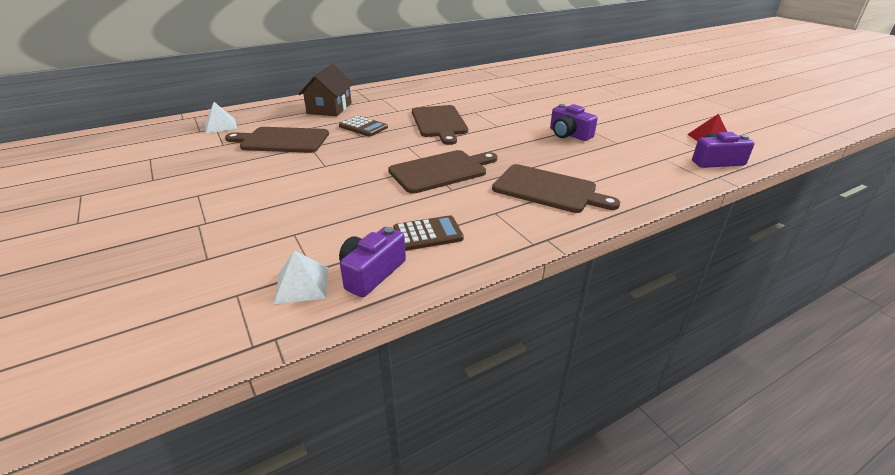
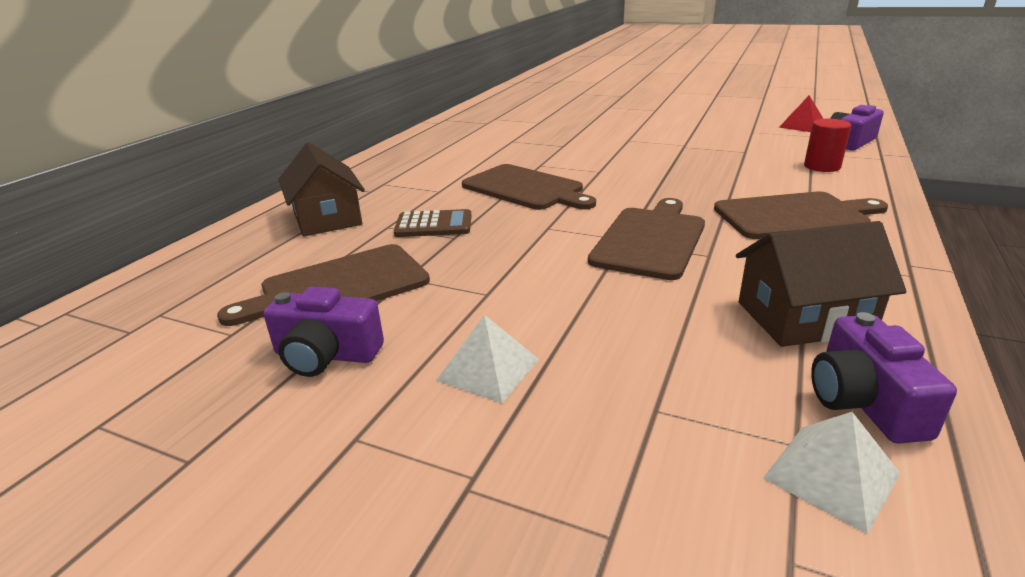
camera: 35 degrees left, 5 degrees down
(220, 125) = (163, 307): white pyramid -> white pyramid (488, 369)
(428, 234) = (804, 317): brown calculator -> brown house
(569, 134) = (687, 157): purple camera -> purple camera (326, 355)
(646, 169) = (822, 166): none -> red cylinder

